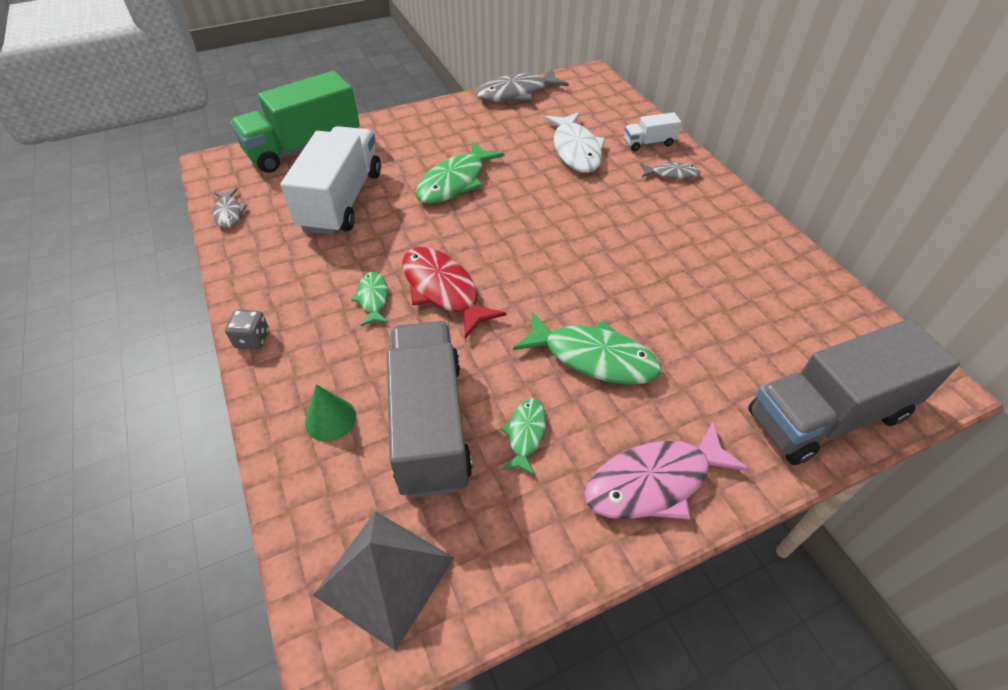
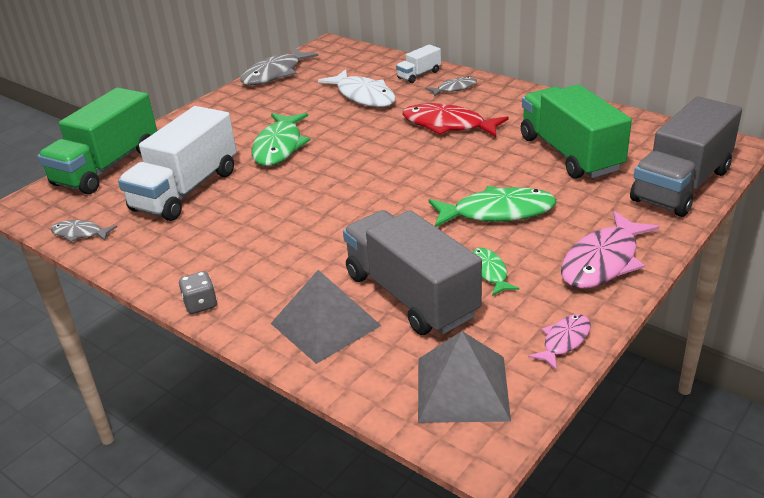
camera: 25 degrees left, 15 degrees down
(229, 213) = (80, 234): grey fish -> grey fish turned 150 degrees clockwise
(330, 419) = (325, 324): green cone -> grey pyramid
(342, 200) = (186, 190): white truck -> white truck turned 135 degrees counterclockwise
(373, 299) = (284, 241): green fish -> none
(443, 290) = (340, 216): red fish -> red fish (448, 125)
(529, 572) = (564, 341): none -> pink fish
(729, 312) = (570, 154): none -> green truck

